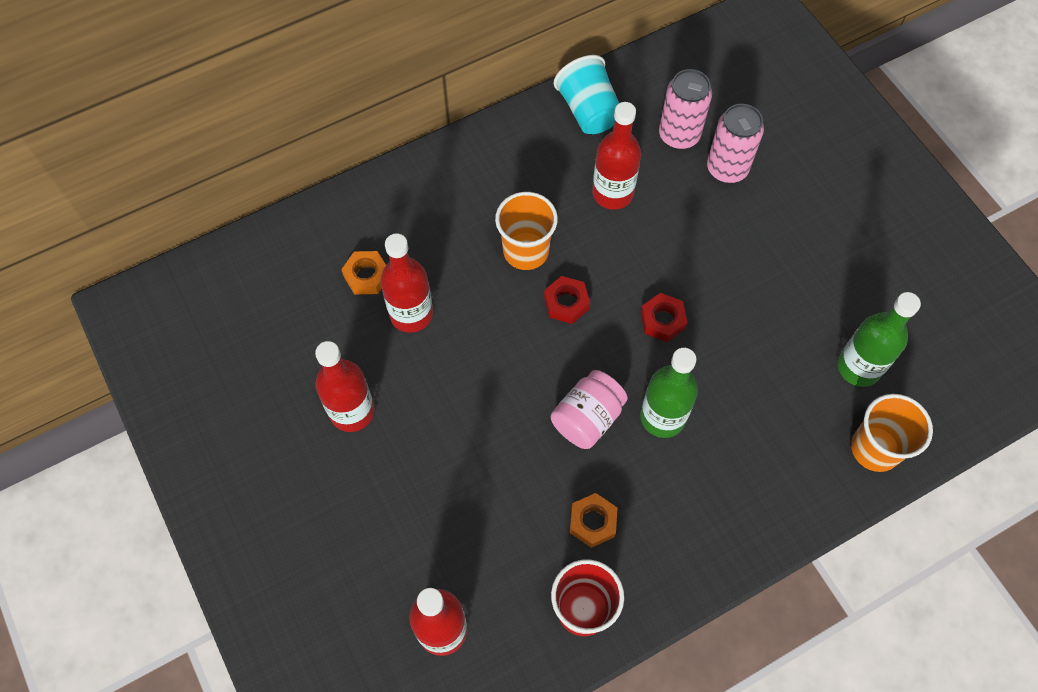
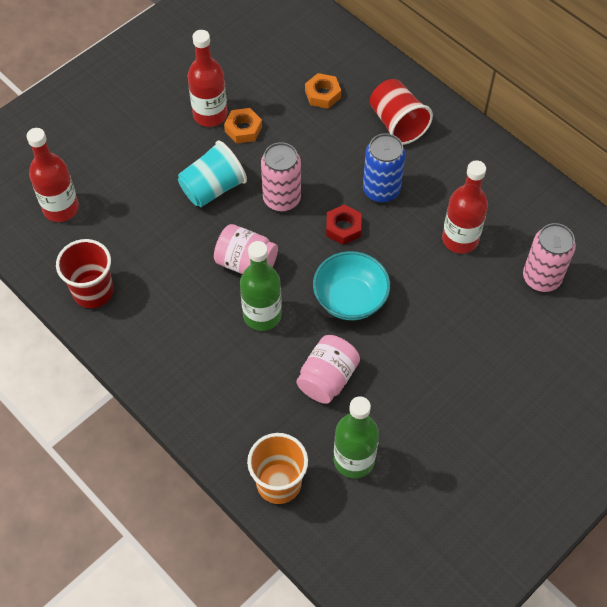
camera: 75 degrees right, 5 degrees down
(411, 314) = (300, 129): red bottle -> none
(438, 210) = (397, 123): none -> red cup
(526, 251) = (381, 190): orange cup -> blue can
(588, 111) = (537, 205): turquoise cup -> turquoise cup (213, 188)
(593, 522) = (162, 284): orange nut -> orange nut (243, 129)
(662, 320) = (350, 299): red nut -> turquoise bowl
(727, 168) = (521, 322): pink can -> pink can (282, 199)
(757, 368) = (327, 378): none -> pink jar

